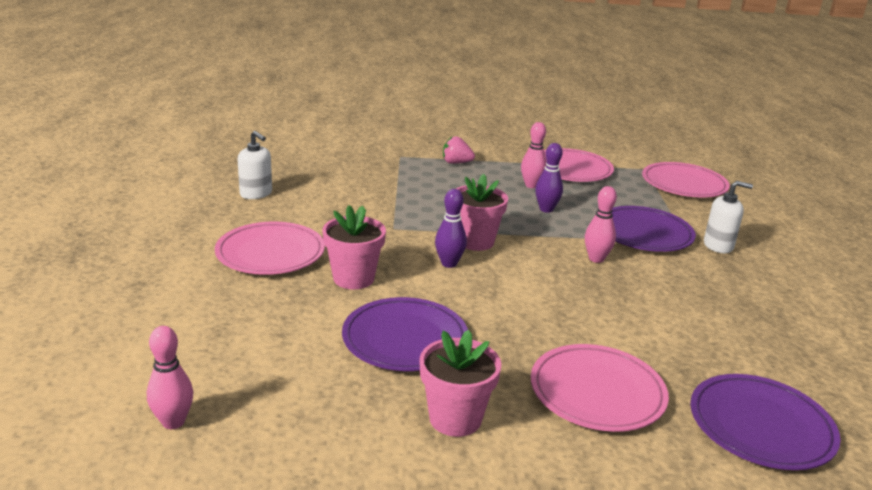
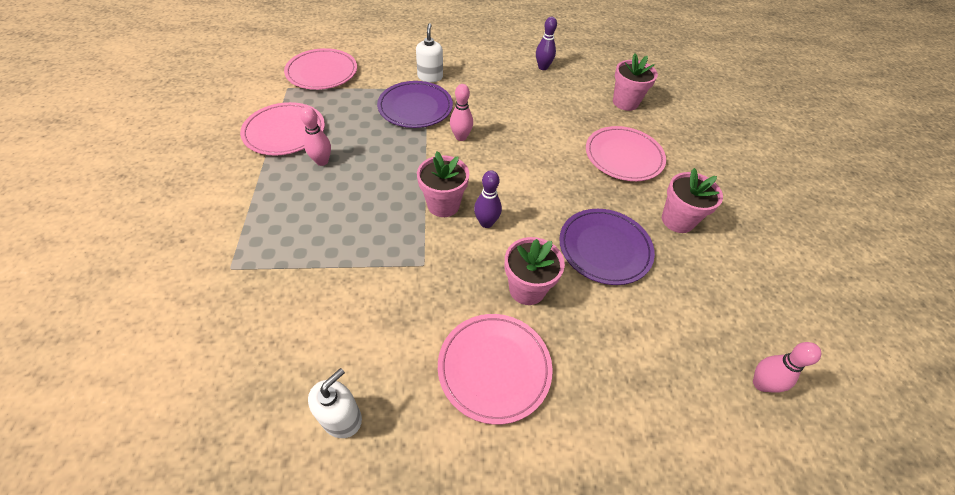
camera: 95 degrees left, 25 degrees up
(456, 163) = (257, 216): pink strawberry -> none
(546, 209) = (375, 156): purple bowling pin -> purple bowling pin (543, 67)
(761, 426) = (625, 102): purple plate -> pink flower pot

